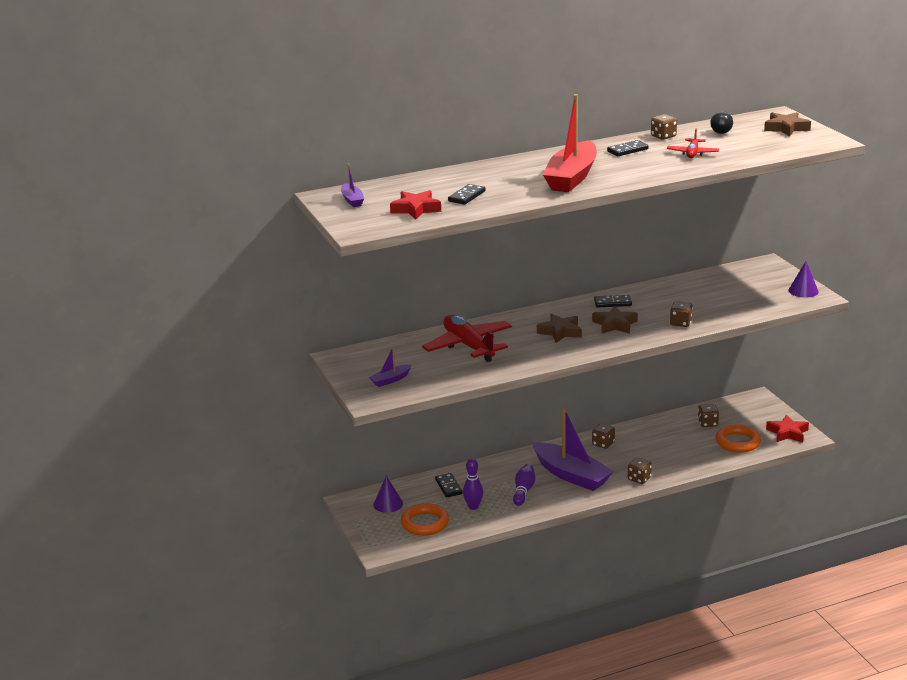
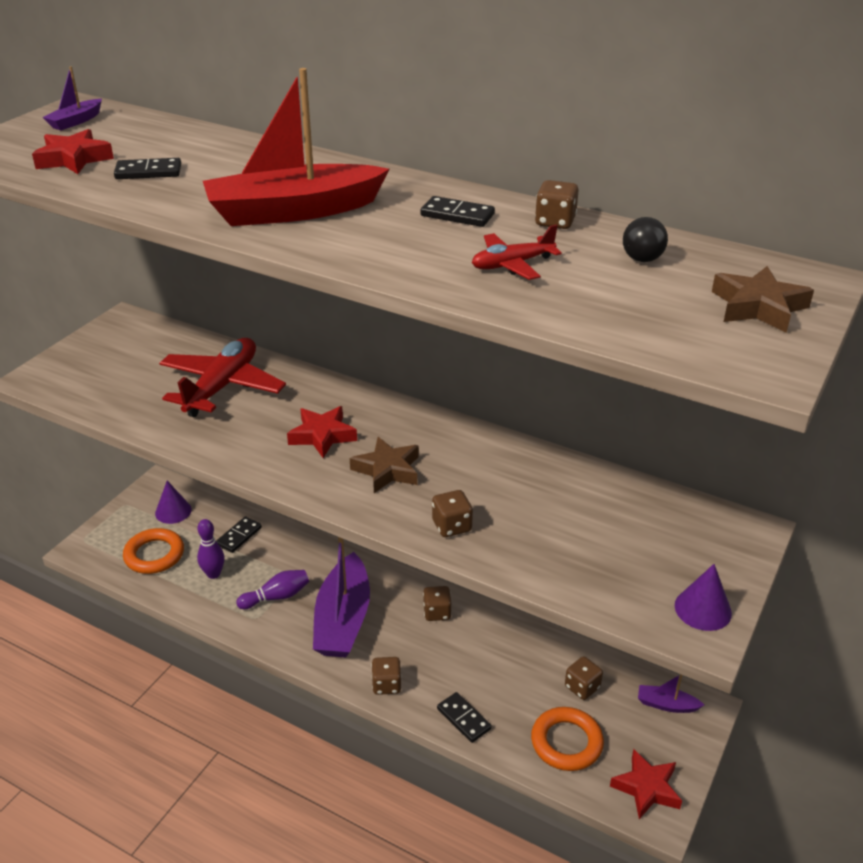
camera: 50 degrees right, 10 degrees up
(390, 380) = (93, 372): purple boat -> purple boat (666, 705)
(560, 332) = (322, 436): brown star -> red star
(612, 303) = (450, 442): black domino -> black domino (464, 719)

